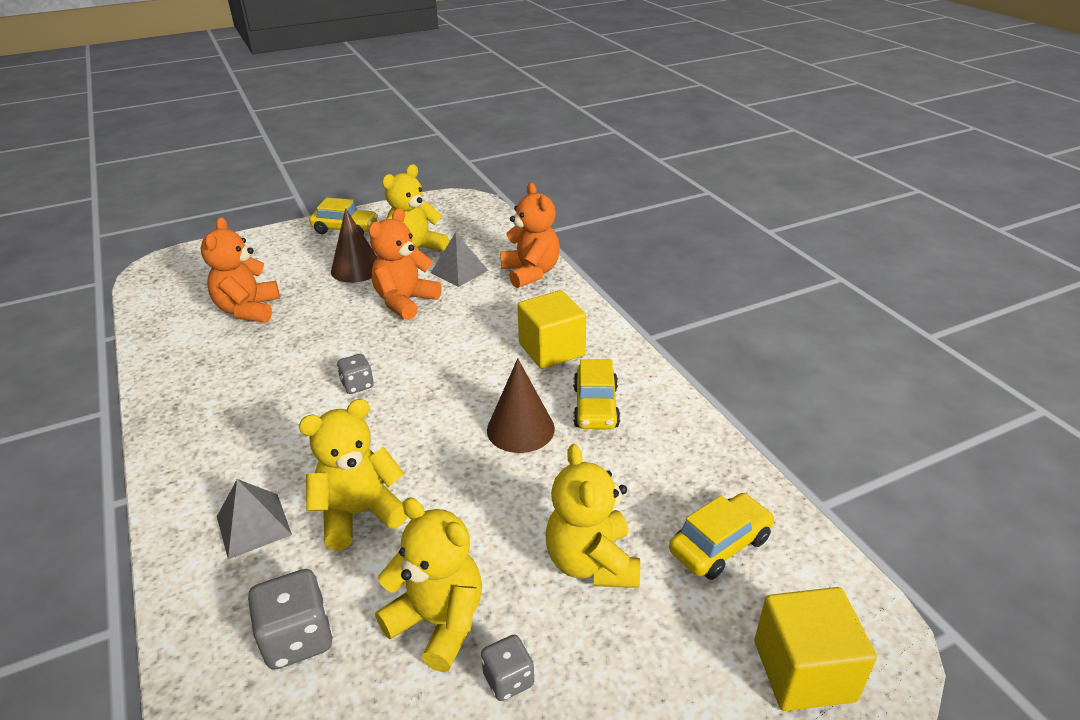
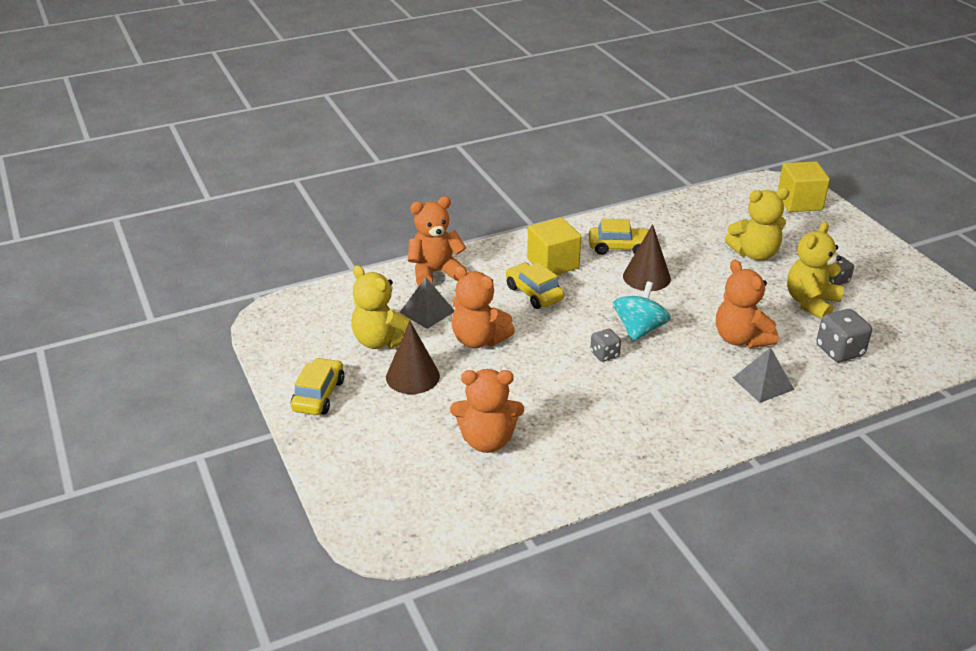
camera: 90 degrees left, 0 degrees up
(359, 514) = (740, 339): yellow teddy bear -> orange teddy bear
(401, 415) = (639, 329): none -> turquoise spinning top
(720, 545) = (730, 215): yellow car -> yellow car (534, 293)

